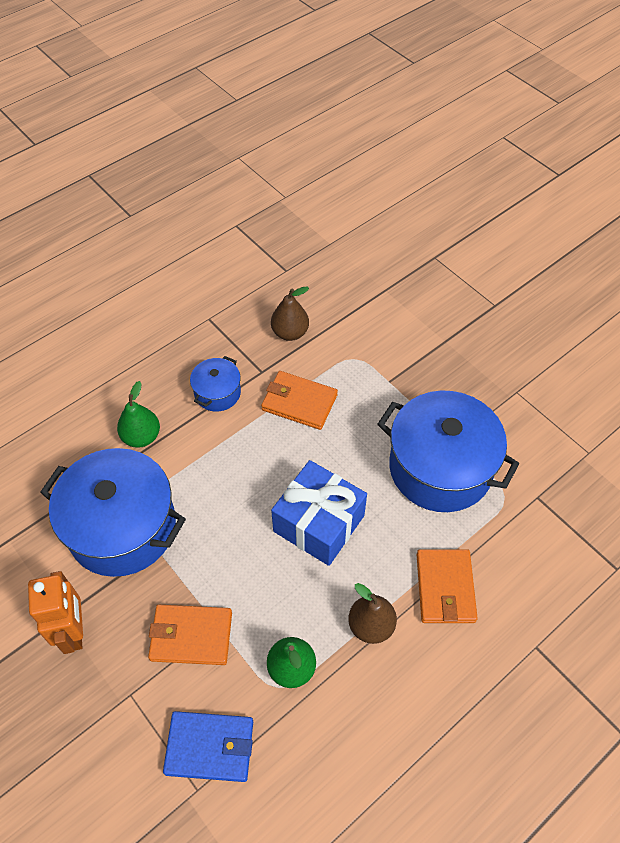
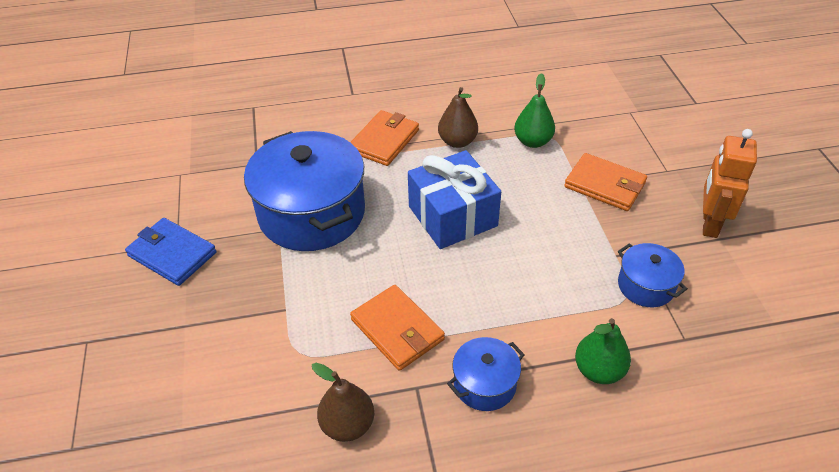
camera: 150 degrees left, 10 degrees down
(122, 527) = (646, 286): blue pot -> blue pot, size x0.48
(210, 747) = (613, 126): blue wallet -> blue wallet (172, 254)

